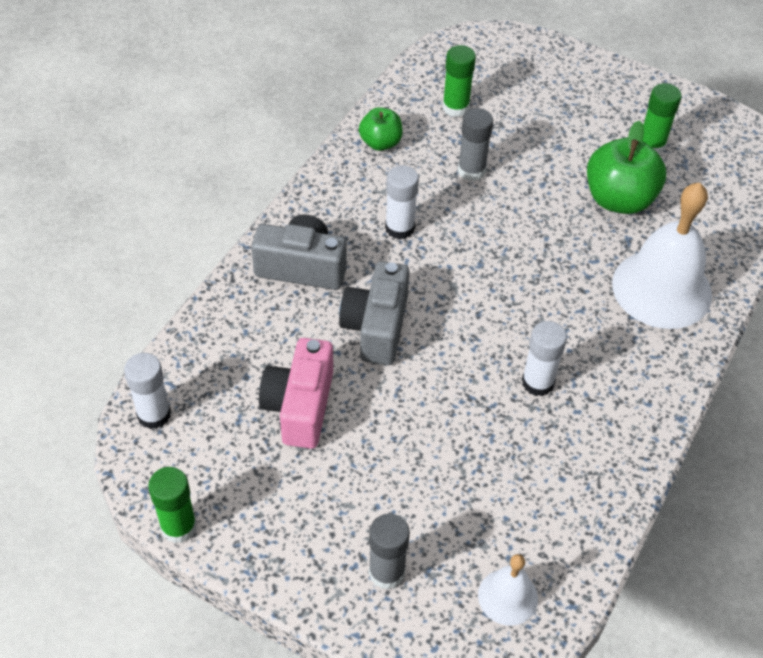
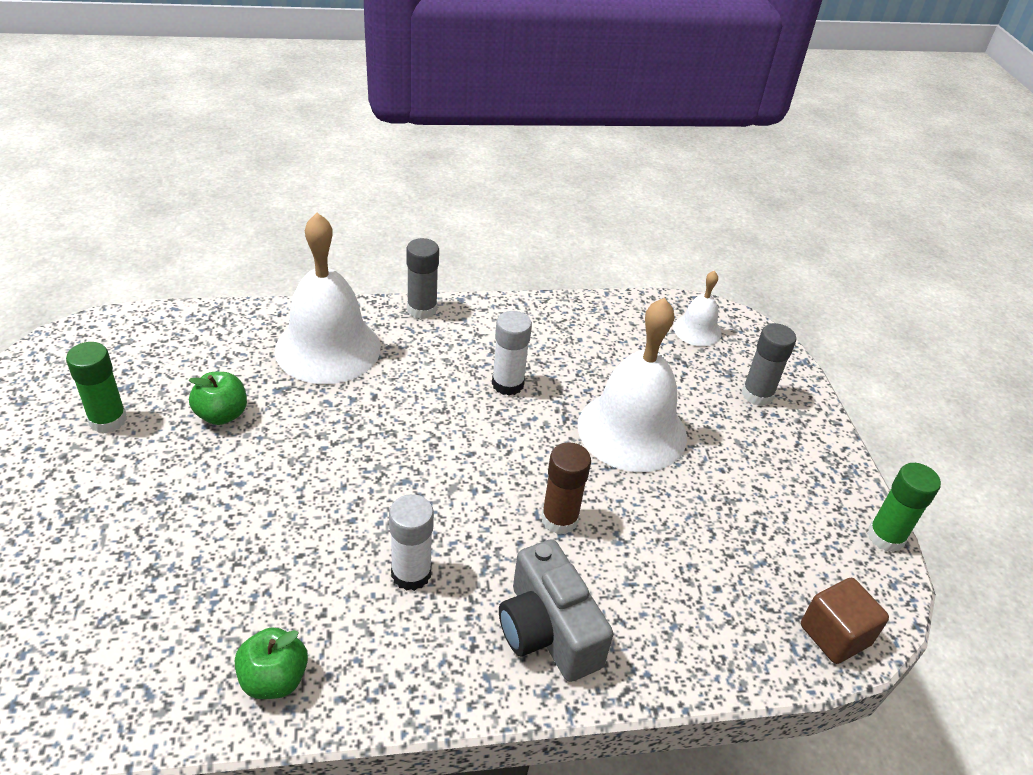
camera: 130 degrees left, 10 degrees down
(154, 414) = (834, 635): white glue stick -> brown cube
(300, 406) = (698, 525): pink camera -> none
(376, 327) = (559, 519): grey camera -> brown glue stick
(421, 434) = (632, 430): none -> white bell
(455, 107) = (141, 633): green glue stick -> none
(471, 170) = (262, 555): grey glue stick -> grey glue stick (422, 309)
(619, 199) = (222, 415): green apple -> green apple, size x0.59

